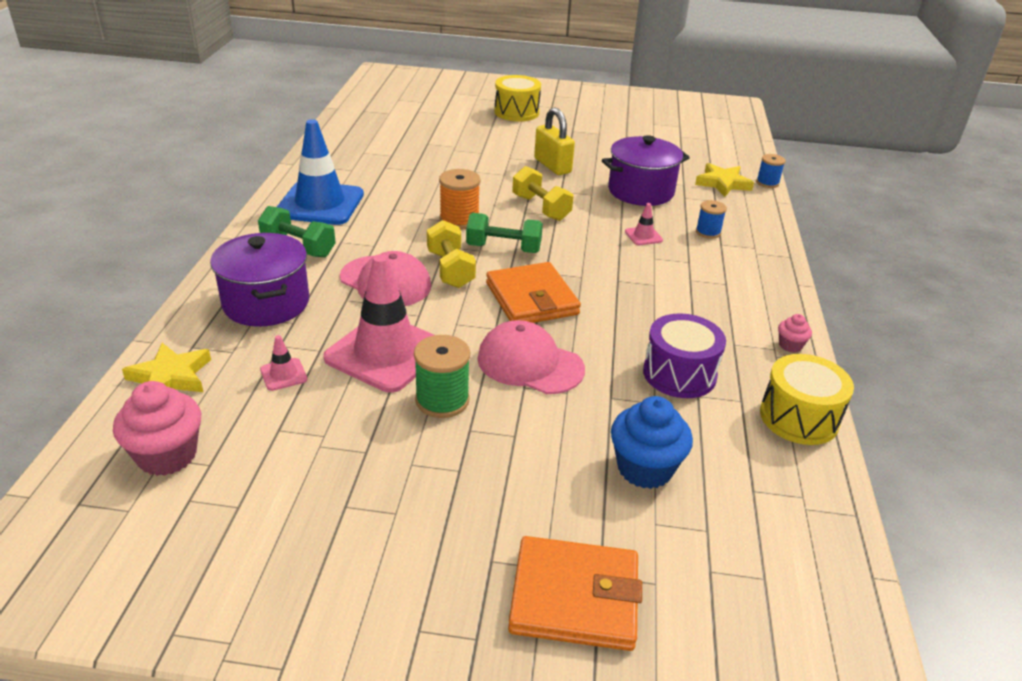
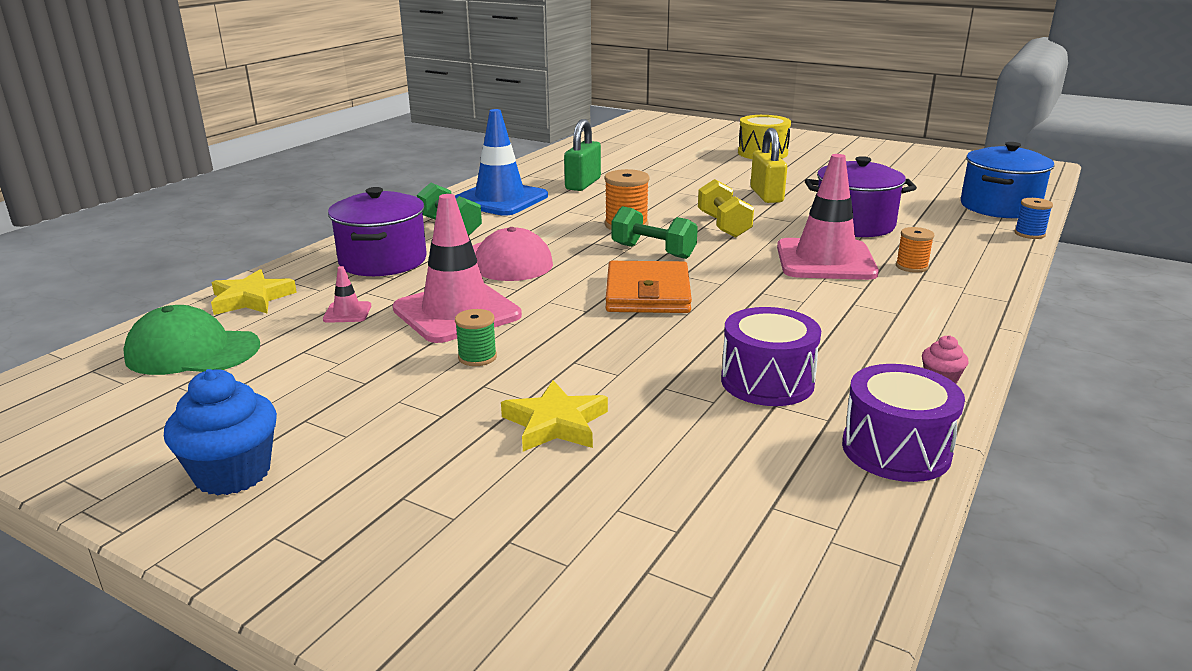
camera: 25 degrees right, 10 degrees down
(167, 455) = (192, 351): pink cupcake -> green cap
(384, 172) = (583, 184): none -> green padlock
(442, 400) = (477, 357): green spool -> green spool, size x0.64
(450, 269) = (581, 260): yellow dumbbell -> none
(530, 363) = (597, 344): pink cap -> none
(574, 597) = (461, 552): orange wallet -> none
(643, 236) = (825, 260): pink traffic cone -> pink traffic cone, size x2.45
(645, 468) = (649, 457): blue cupcake -> blue cupcake (233, 474)
(708, 232) = (911, 266): blue spool -> orange spool
(722, 183) = (967, 228): yellow star -> yellow star (555, 423)
(732, 155) = (999, 207): none -> blue pot
(799, 417) = (896, 450): yellow drum -> purple drum

